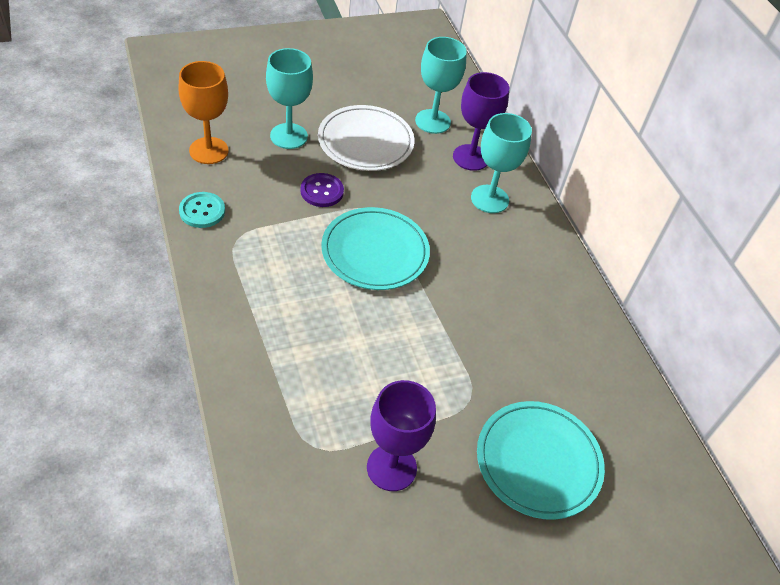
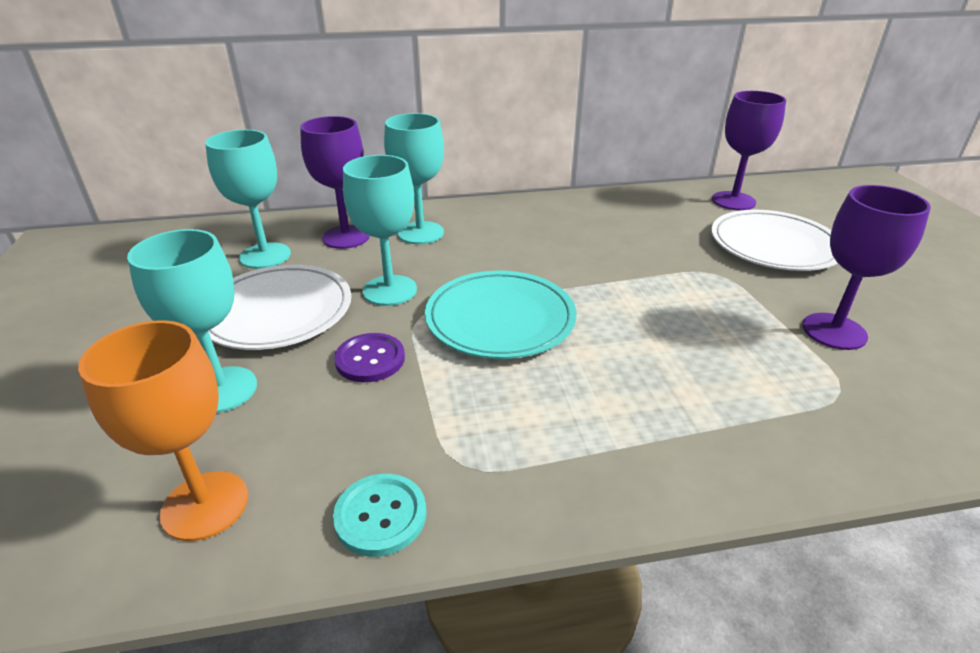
camera: 75 degrees left, 15 degrees down
(400, 191) = (390, 290): none -> turquoise goblet
(538, 461) = (774, 245): turquoise plate -> white plate
(637, 447) = (733, 201): none -> purple goblet

